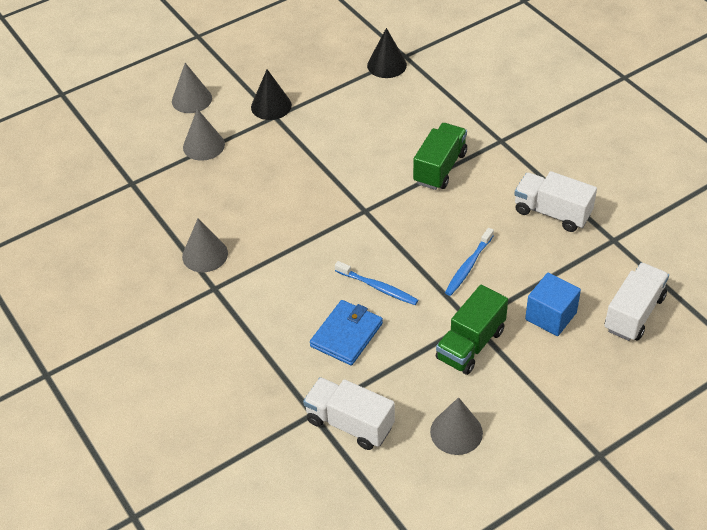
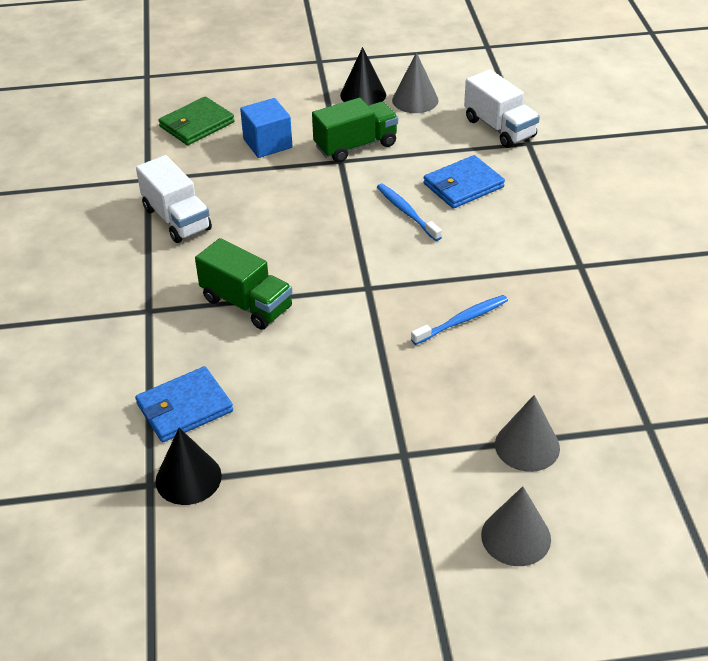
camera: 155 degrees left, 5 degrees down
(205, 255) = (578, 302): grey cone -> none
(271, 106) = (399, 474): black cone -> black cone (363, 95)
(421, 95) = (184, 408): none -> blue wallet
(440, 168) = (246, 304): green truck -> green truck turned 105 degrees counterclockwise
(468, 266) = (304, 202): blue toothbrush -> blue toothbrush (462, 320)
(634, 313) = (197, 124): white truck -> green wallet

